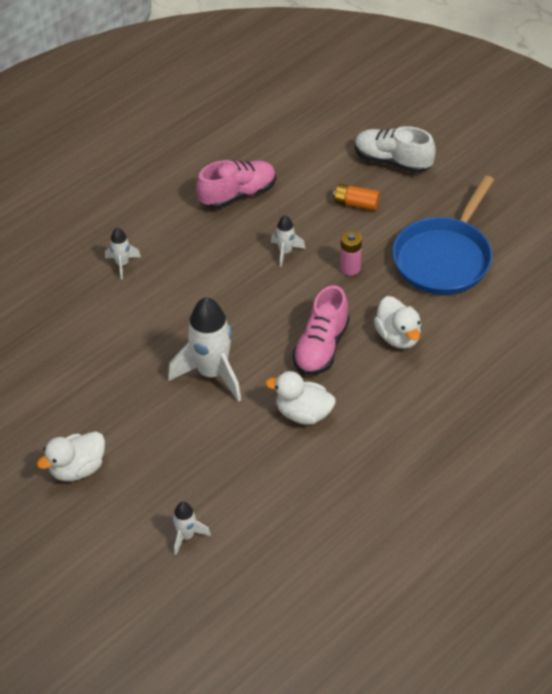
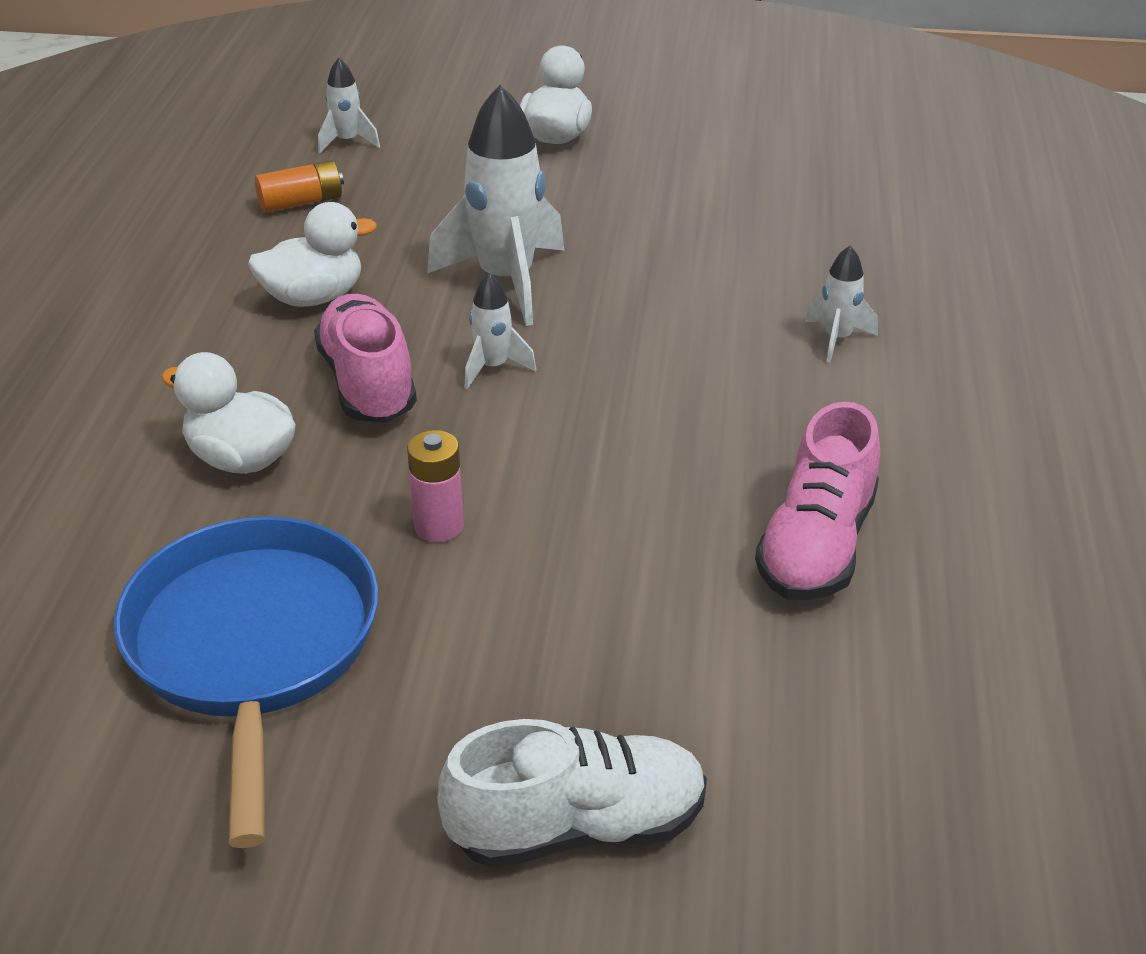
camera: 140 degrees right, 10 degrees down
(285, 252) = (594, 491): white rocket -> white rocket (493, 367)
(356, 204) = (556, 662): orange battery -> orange battery (301, 202)

